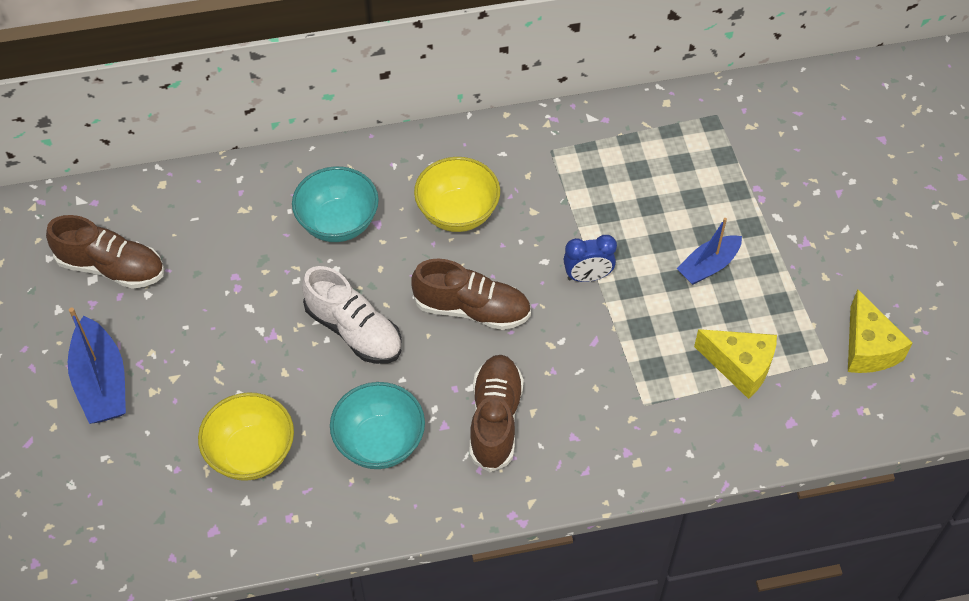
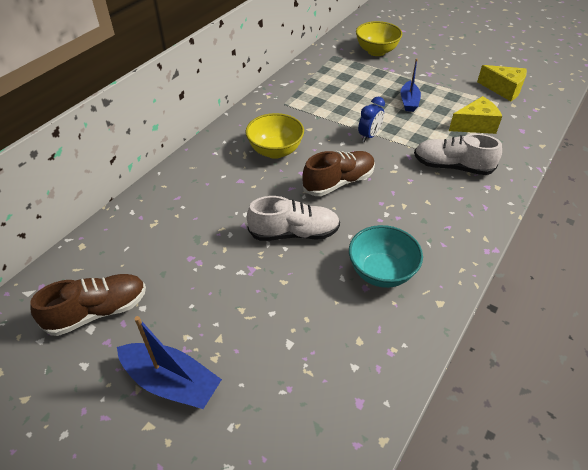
camera: 45 degrees left, 10 degrees down
(251, 453) = (322, 338): yellow bowl -> yellow bowl (376, 51)
(338, 223) = (218, 194): turquoise bowl -> none
(495, 419) = (417, 218): brown shoe -> none
(624, 395) = (452, 167): none -> white shoe

